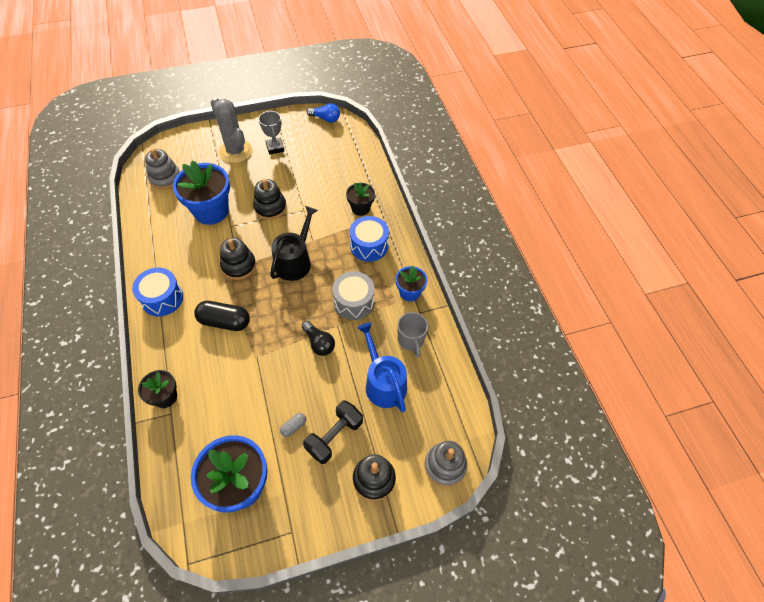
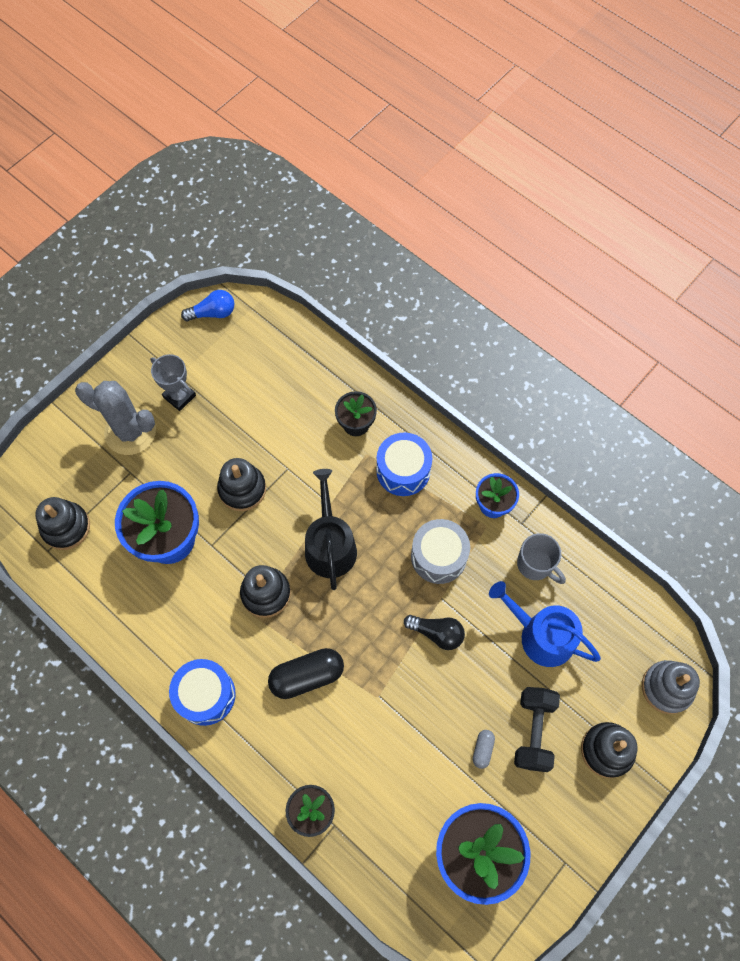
camera: 30 degrees left, 10 degrees up
(165, 178) = (66, 527): grey stacking toy -> black stacking toy

